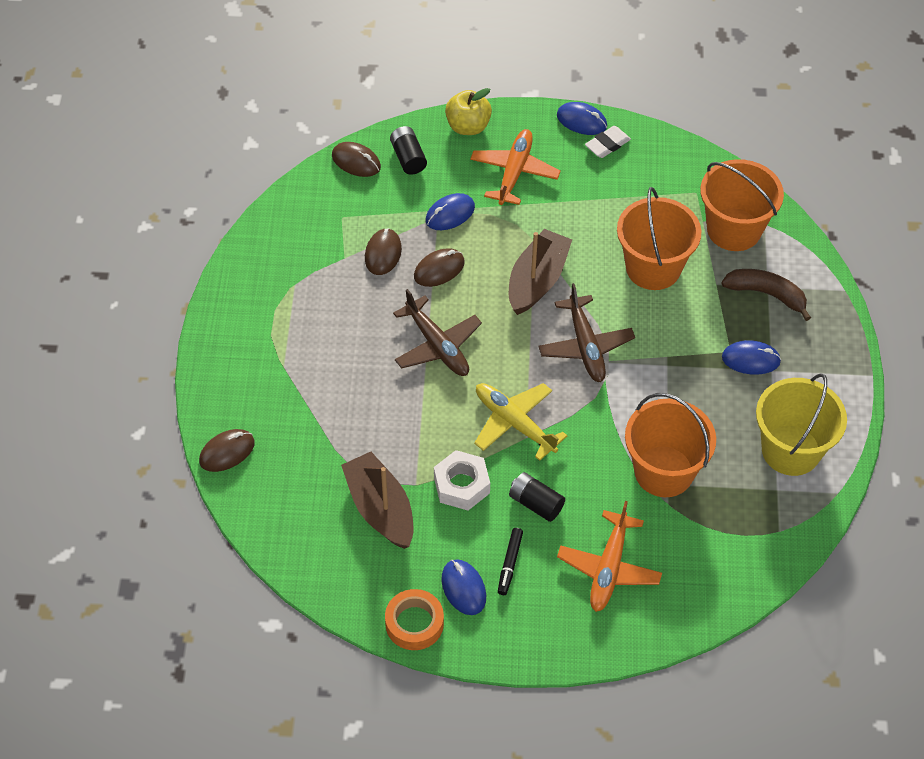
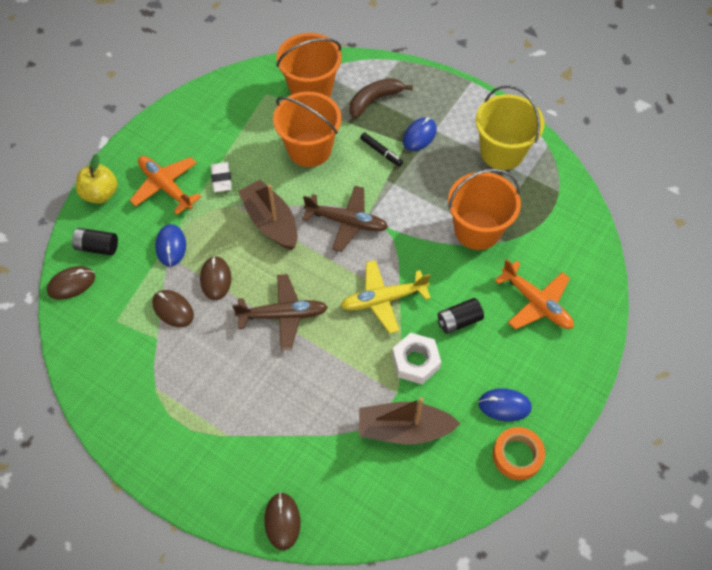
camera: 60 degrees left, 5 degrees up
(510, 564) = (500, 364): black marker -> black marker (381, 152)
(581, 121) = (154, 124): blue mouse -> none
(607, 144) = (186, 120): white eraser -> white eraser (221, 179)

